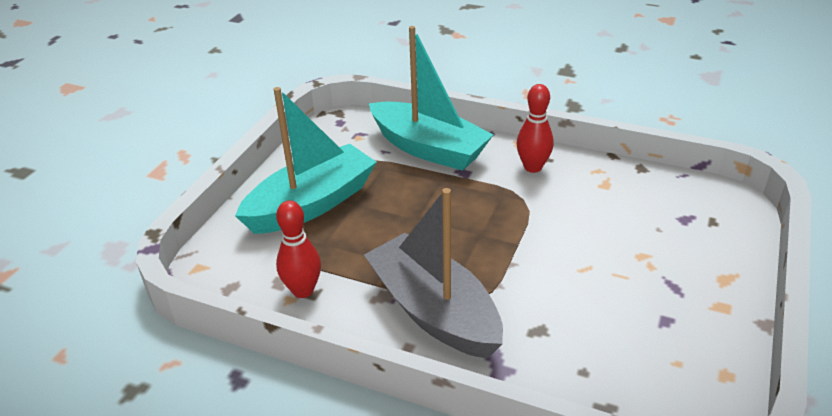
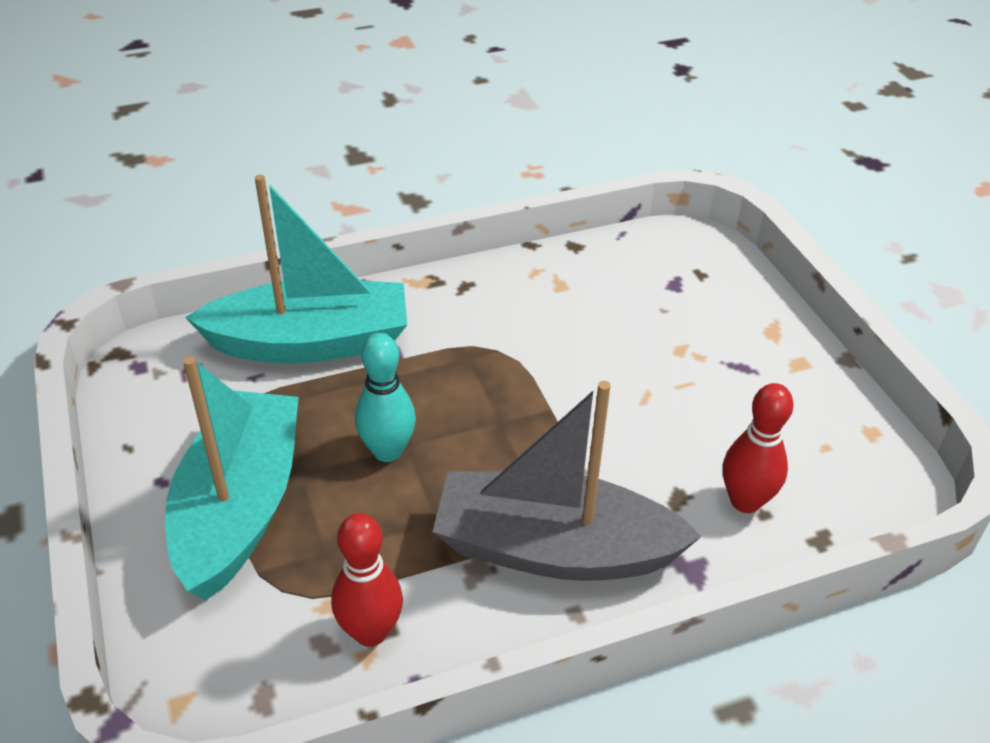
camera: 45 degrees left, 5 degrees up
(406, 217) = (387, 451): none -> turquoise bowling pin
(533, 167) = (463, 303): red bowling pin -> red bowling pin (745, 501)

